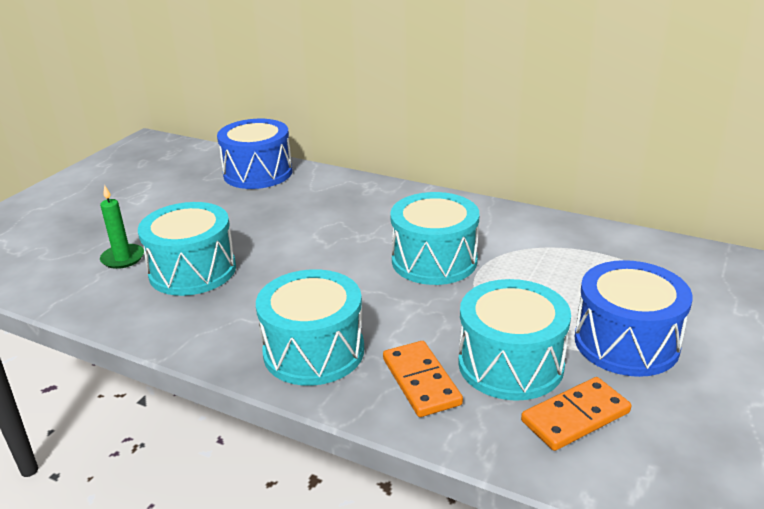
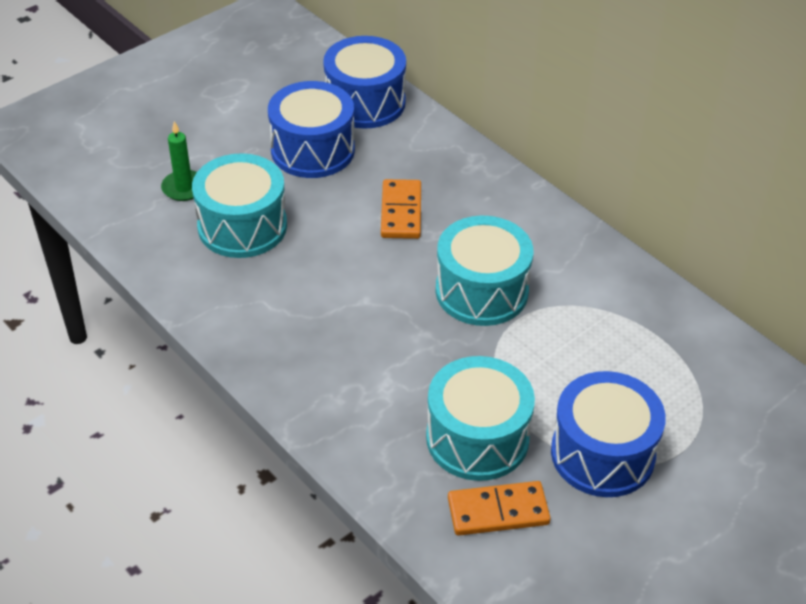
camera: 20 degrees right, 15 degrees up
(230, 209) = (313, 150): none -> blue drum
(314, 351) = (310, 362): turquoise drum -> none
(421, 381) = (386, 427): orange domino -> orange domino (401, 212)

